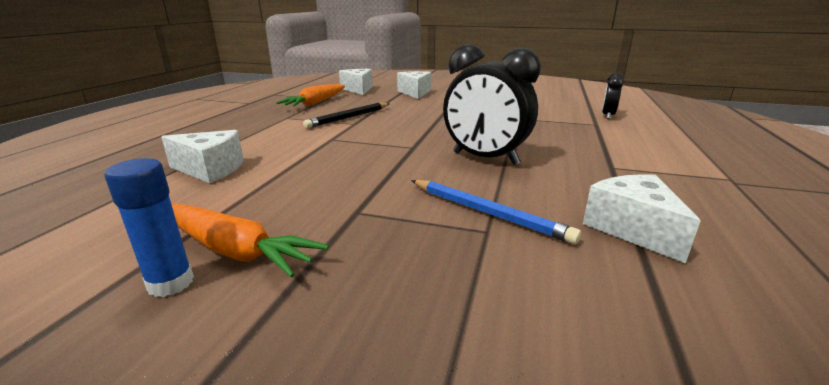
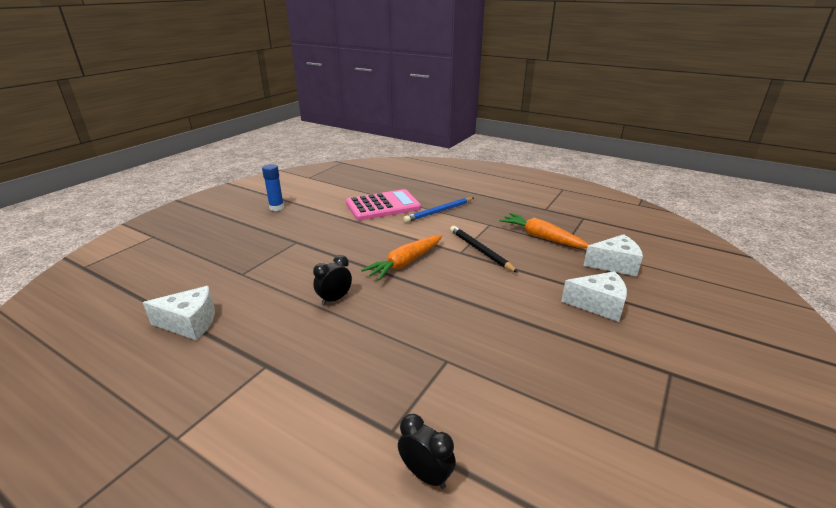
camera: 105 degrees right, 5 degrees up
(210, 169) = (383, 206): white cheese -> pink calculator
(234, 250) = (288, 216): orange carrot -> orange carrot (405, 263)
(485, 158) = (334, 299): black clock -> black clock, size x0.51
(488, 213) = (257, 278): blue pencil -> blue pencil (439, 212)

